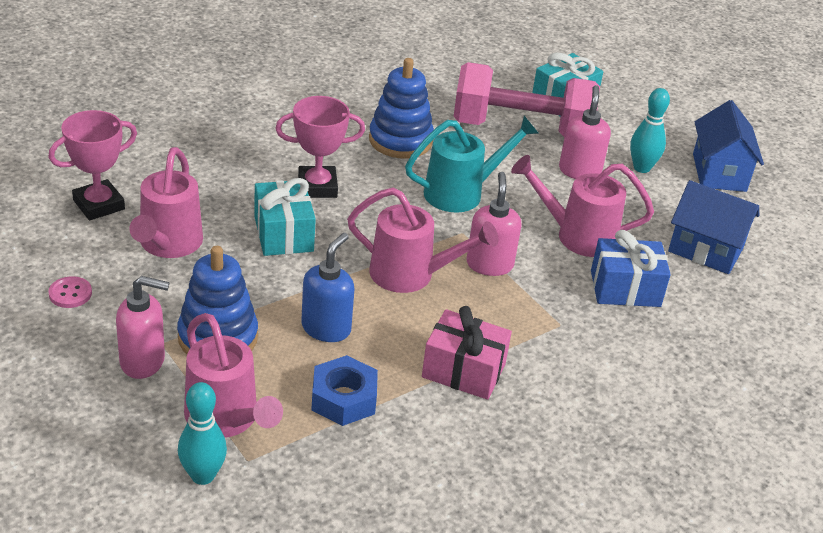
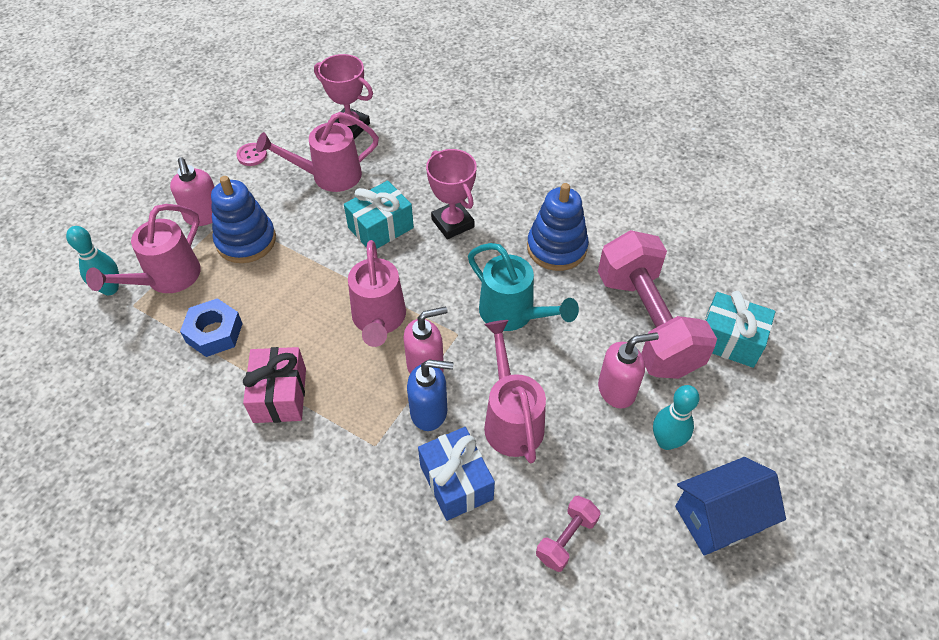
camera: 70 degrees right, 15 degrees up
(326, 328) = (286, 293): blue soap dispenser -> blue soap dispenser (429, 412)
(705, 249) = (566, 539): blue house -> pink dumbbell

